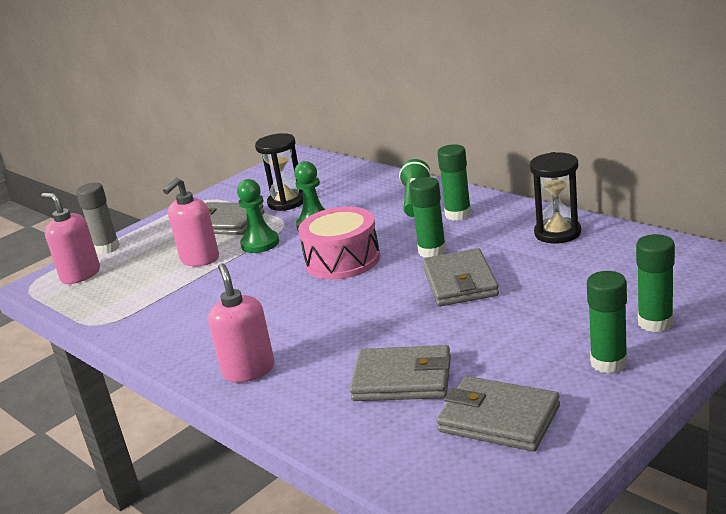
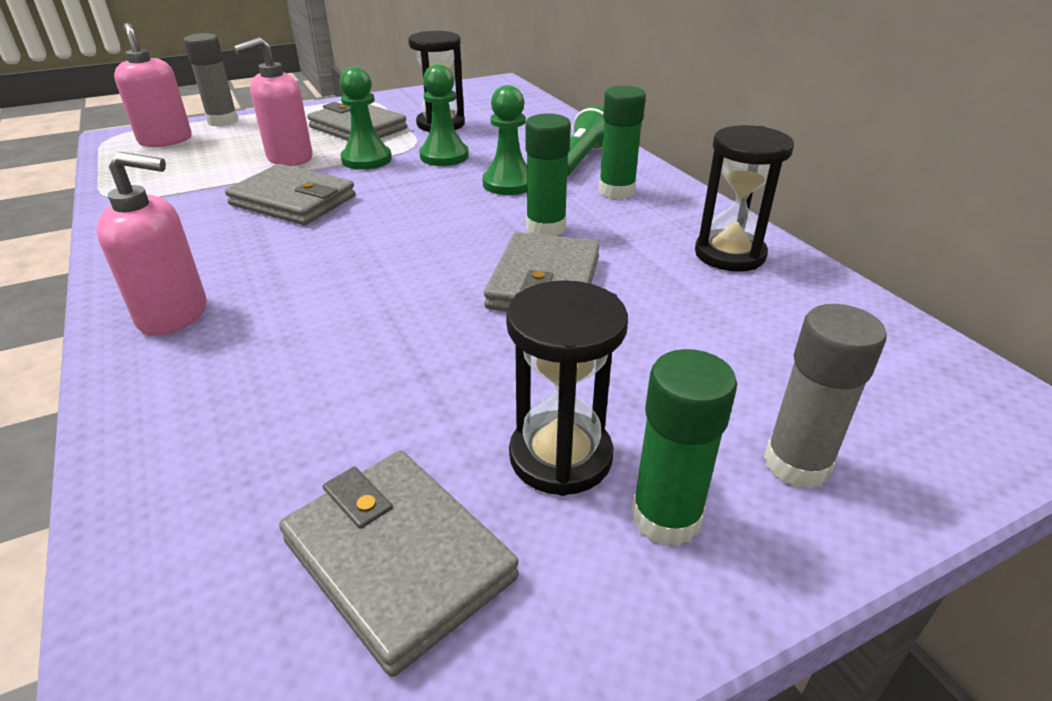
camera: 15 degrees right, 10 degrees up
(249, 370) = (174, 315): pink soap dispenser -> pink soap dispenser turned 90 degrees clockwise
(342, 260) = (431, 206): pink drum -> none
(381, 230) = (509, 183): none -> green pawn
(402, 379) = (333, 410): grey wallet -> grey wallet (293, 201)
(540, 357) = (560, 456): none -> black hourglass
(655, 323) = (796, 464): green glue stick -> grey glue stick

